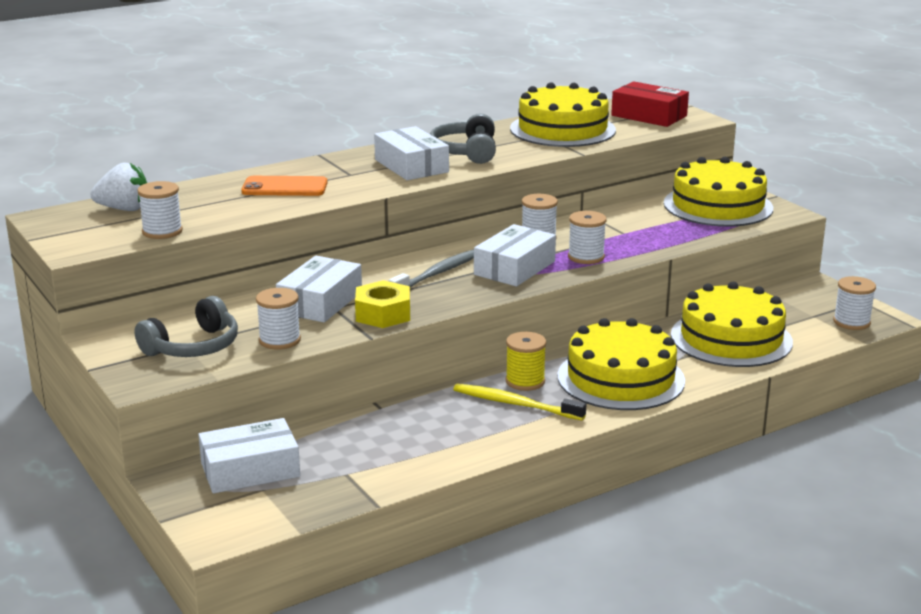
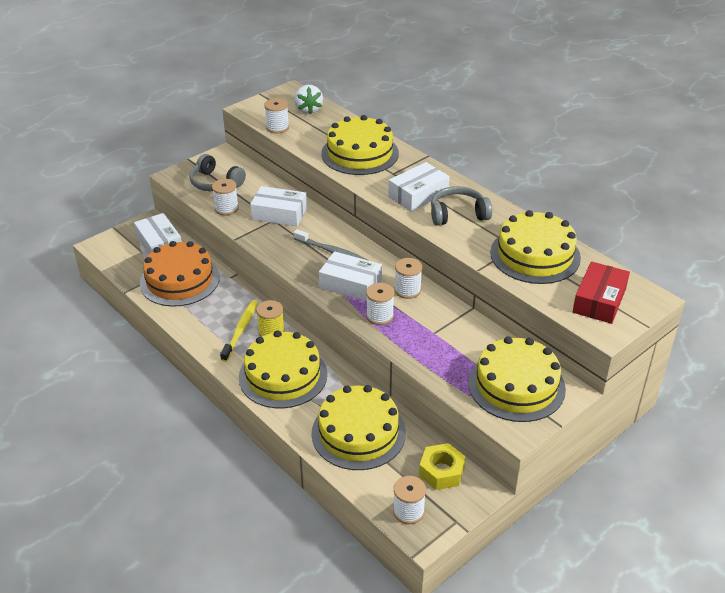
camera: 80 degrees right, 15 degrees up
(284, 187) = (360, 153): orange phone -> yellow cake
(368, 451) = (180, 280): none -> orange cake
(383, 314) = (267, 239): yellow nut -> yellow nut (441, 472)

